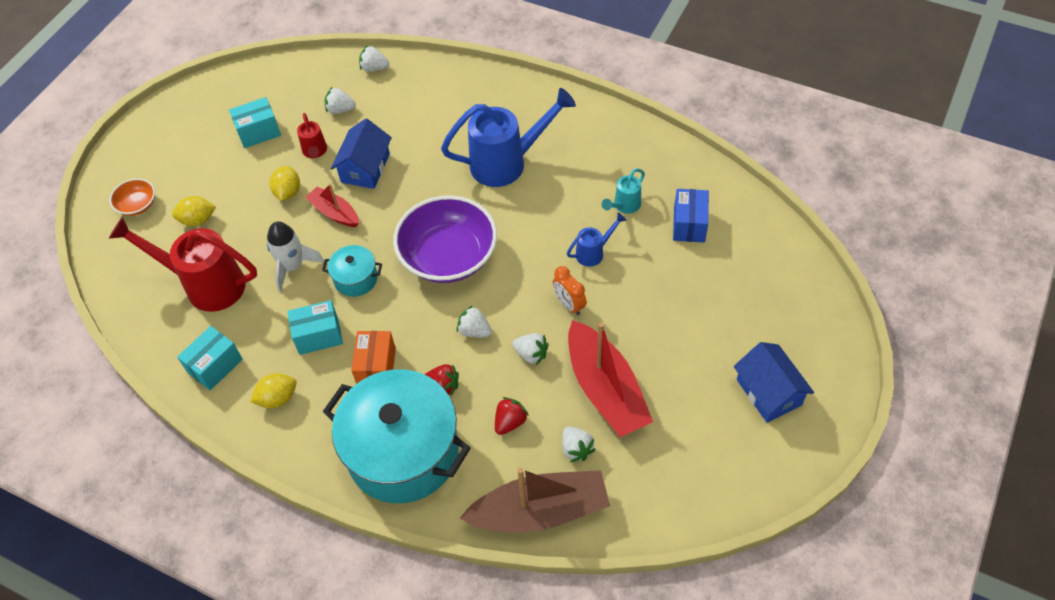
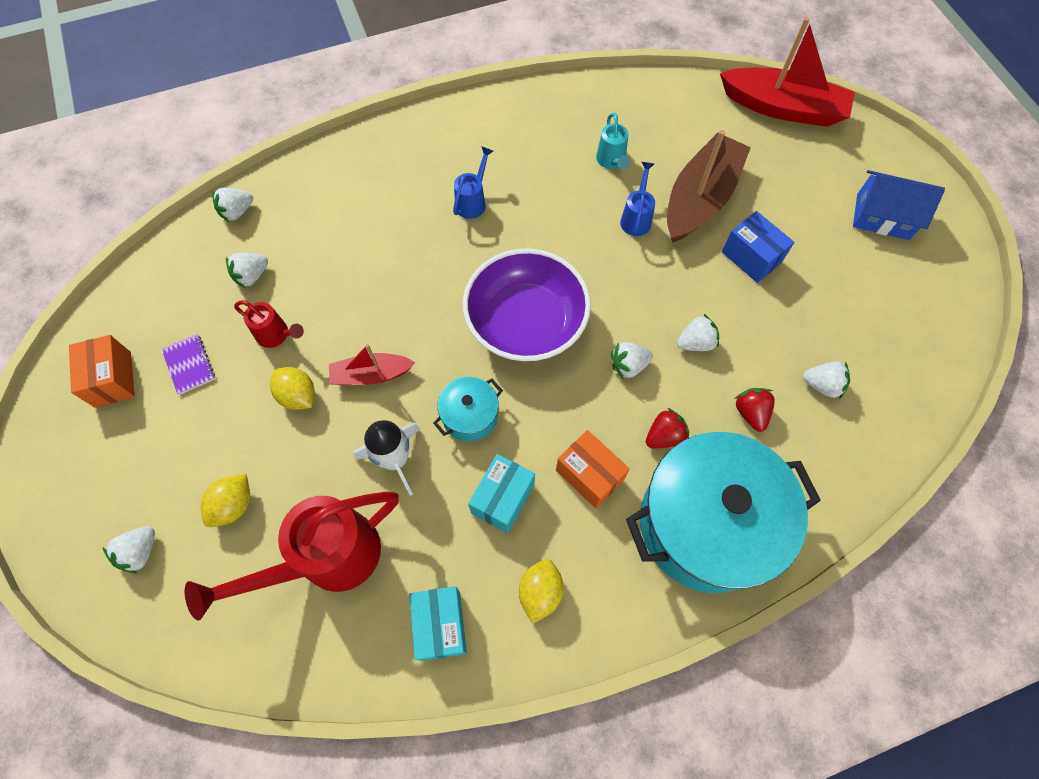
camera: 50 degrees left, 10 degrees up
(137, 205) = (140, 552): orange bowl -> white strawberry
(219, 110) = (113, 379): none -> orange box
(259, 132) = (189, 365): turquoise box -> purple notebook
(365, 168) = (348, 309): blue house -> none
(507, 163) = (473, 201): blue watering can -> blue watering can, size x0.48
(540, 511) = (861, 460): brown boat -> brown boat (700, 198)
(569, 304) = (671, 276): orange clock -> none
(605, 389) = (782, 318): red boat -> red boat (783, 108)
(689, 225) = (676, 137): blue box -> blue box (751, 257)

